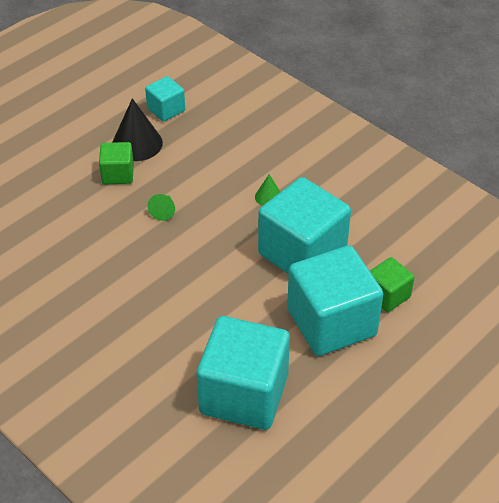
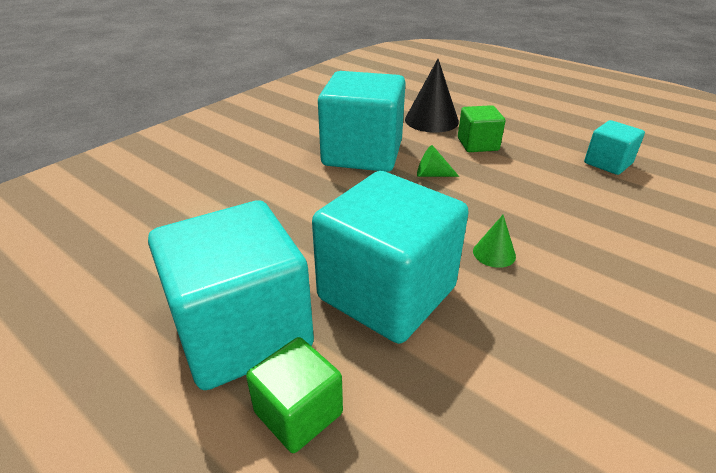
camera: 85 degrees right, 10 degrees down
(137, 143) = (534, 150): black cone -> black cone (431, 120)
(244, 394) = (137, 250): turquoise cube -> turquoise cube (362, 153)

